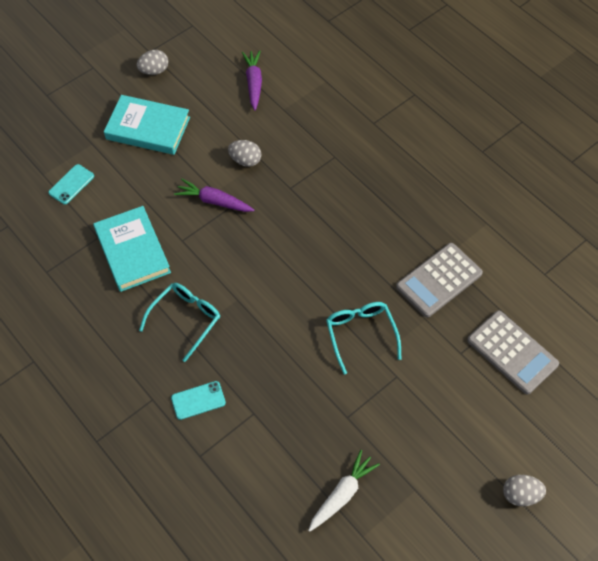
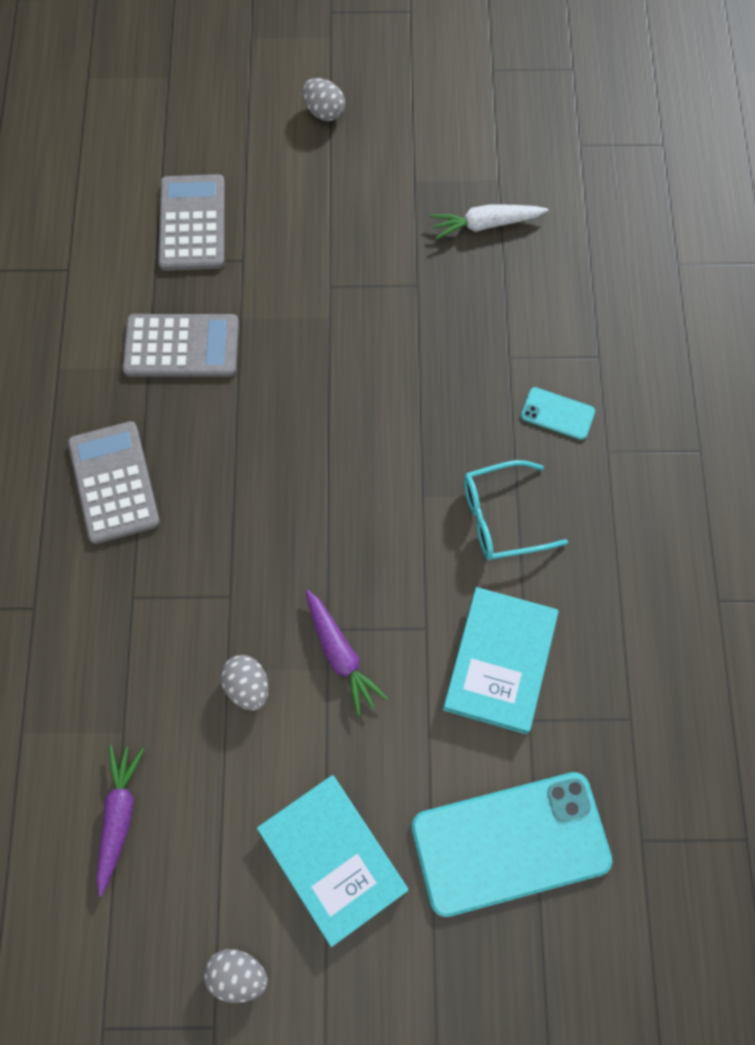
camera: 140 degrees left, 10 degrees up
(71, 184) = (510, 843): turquoise phone -> turquoise phone, size x2.35
(253, 83) = (119, 816): purple carrot -> purple carrot turned 150 degrees clockwise
(361, 335) = (324, 353): turquoise glasses -> none
(397, 194) = (114, 482): none -> grey calculator

